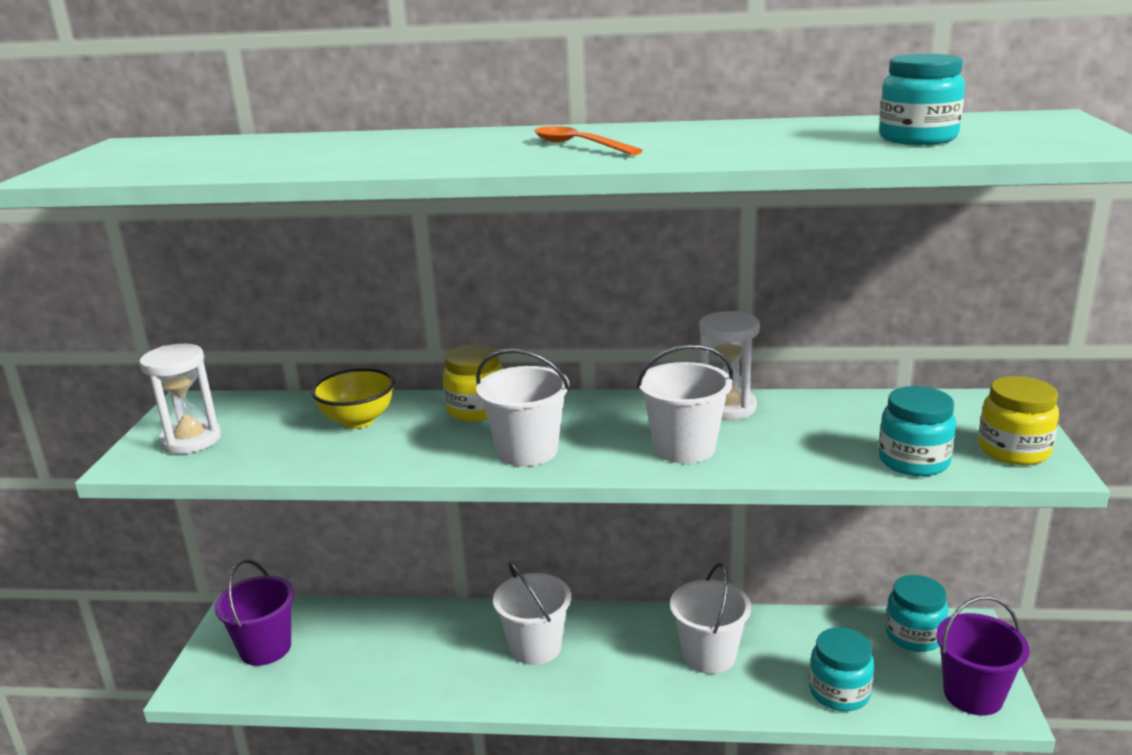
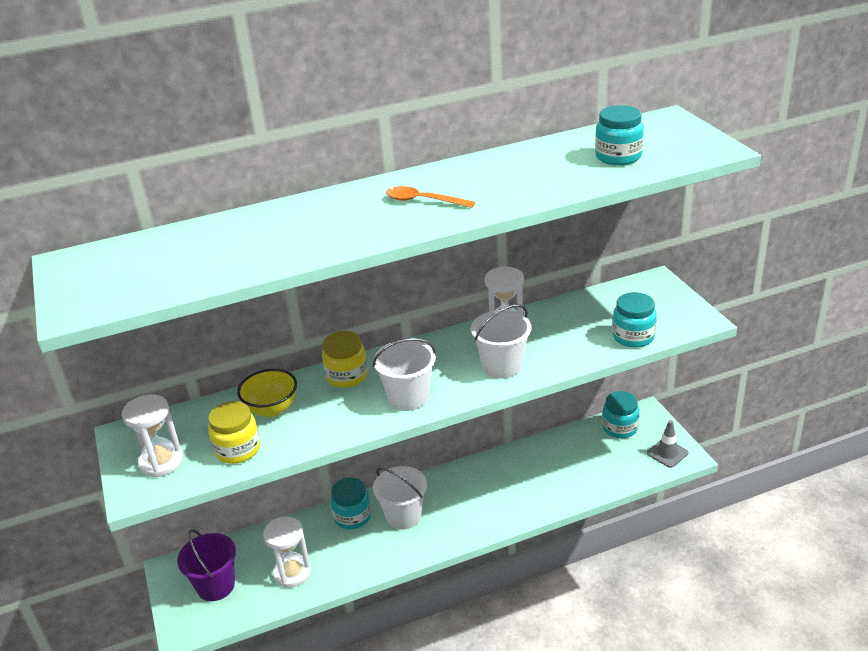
camera: 25 degrees left, 10 degrees up
(356, 666) = (292, 573): none -> white hourglass
(709, 655) = (513, 482): white bucket -> none
(839, 692) = (598, 478): turquoise jar -> turquoise jar (352, 517)
(973, 695) = (667, 453): purple bucket -> grey traffic cone
(1013, 450) = (679, 314): yellow jar -> yellow jar (238, 449)

